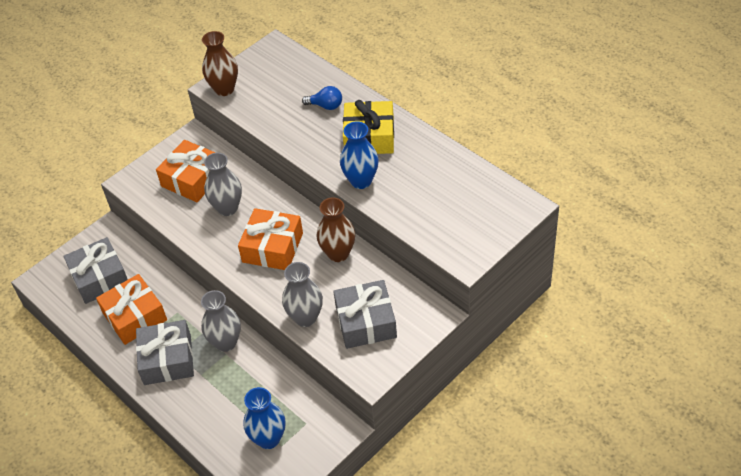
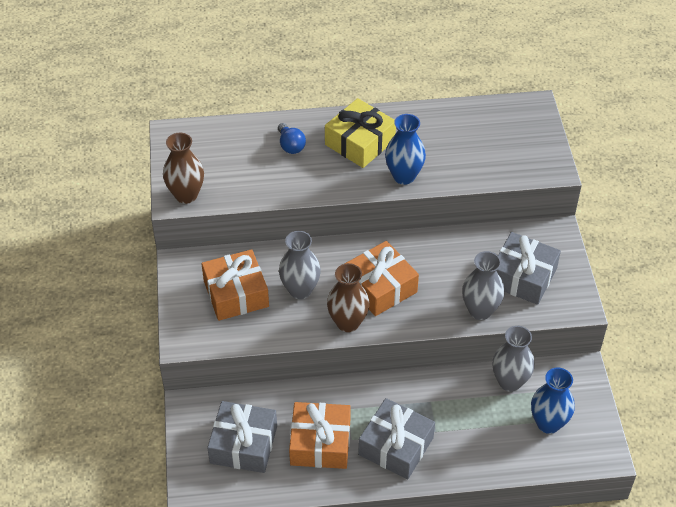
camera: 55 degrees left, 0 degrees up
(226, 342) = (418, 394): grey vase -> grey vase (509, 382)
(326, 106) = (290, 146): blue light bulb -> blue light bulb turned 105 degrees clockwise
(338, 253) = (433, 250): brown vase -> brown vase (348, 322)

